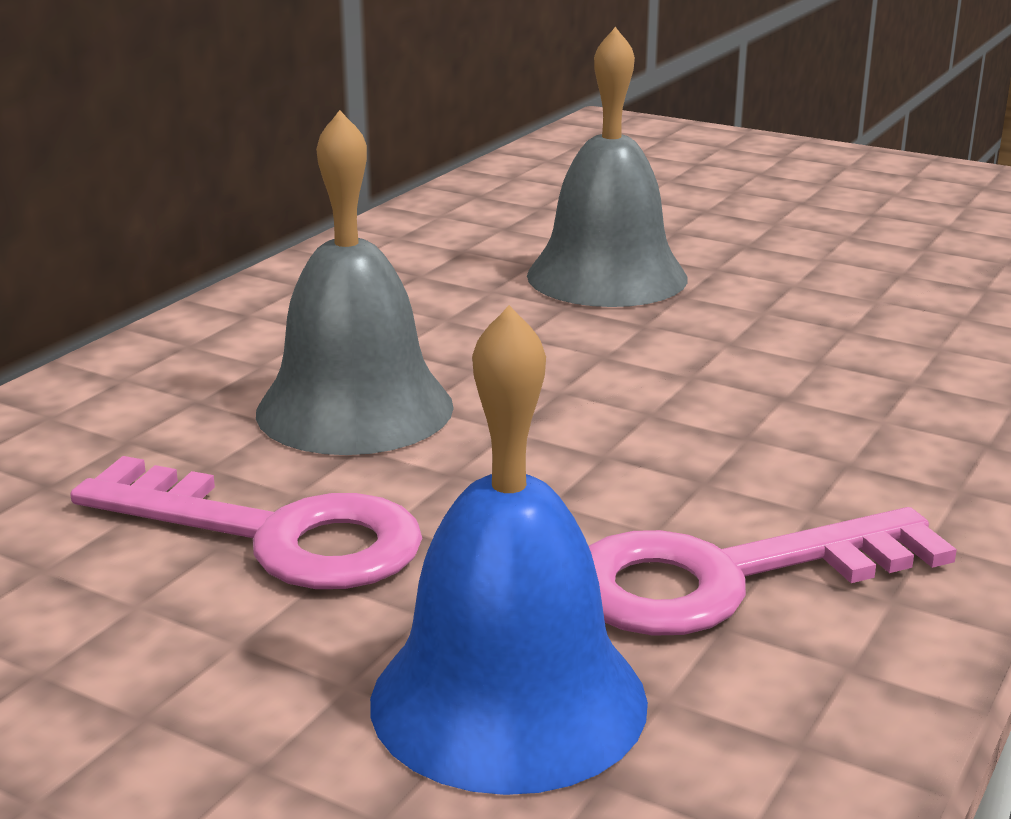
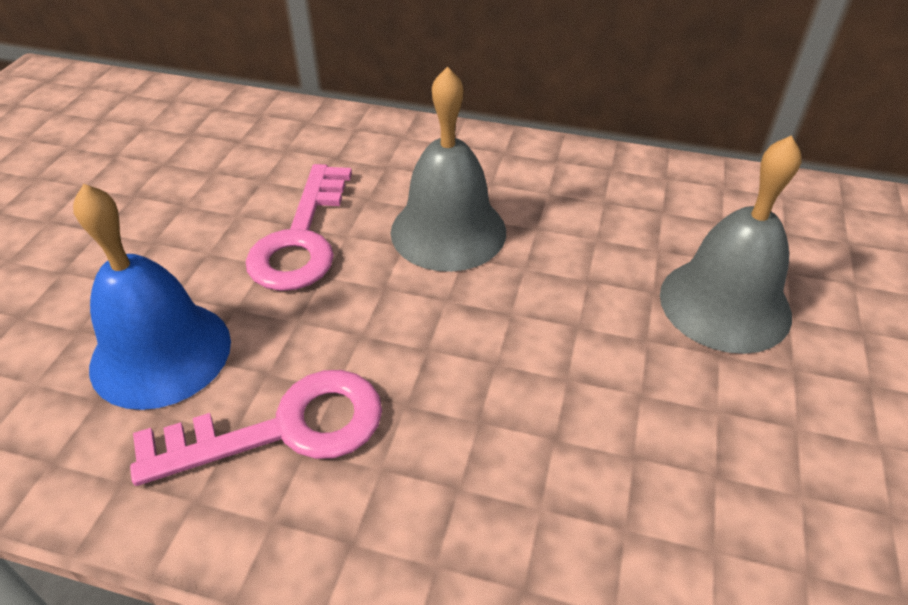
camera: 75 degrees right, 20 degrees up
(726, 578) = (283, 429): pink key -> pink key turned 105 degrees clockwise

